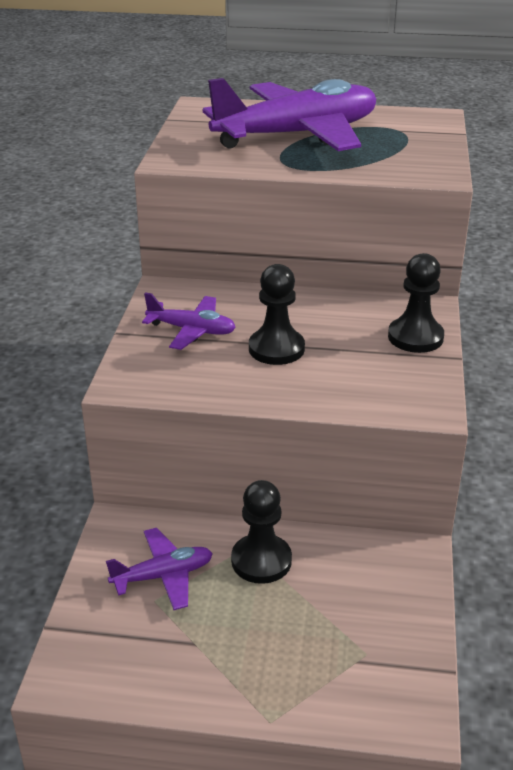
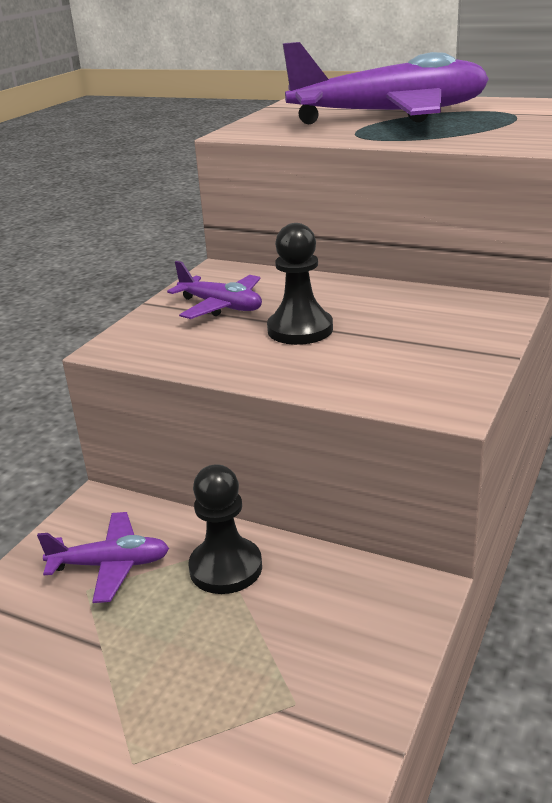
camera: 20 degrees right, 5 degrees down
(415, 337) = (471, 332): black pawn -> none

